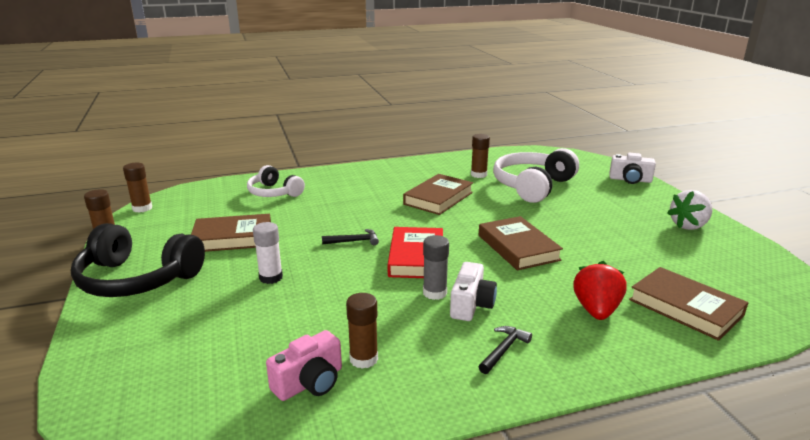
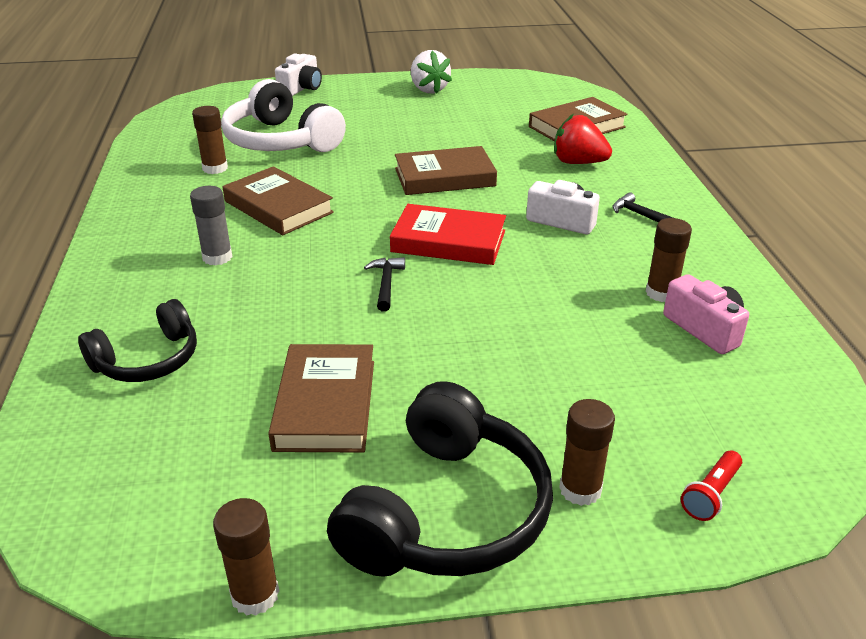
camera: 80 degrees left, 10 degrees up
(113, 374) = (710, 494): none -> red flashlight
(142, 208) = (103, 560): brown glue stick -> brown glue stick (580, 489)
(271, 277) = (474, 359): white glue stick -> none
(274, 192) = (148, 360): white headphones -> black headphones
(434, 293) = (535, 238): grey glue stick -> grey glue stick (217, 257)

